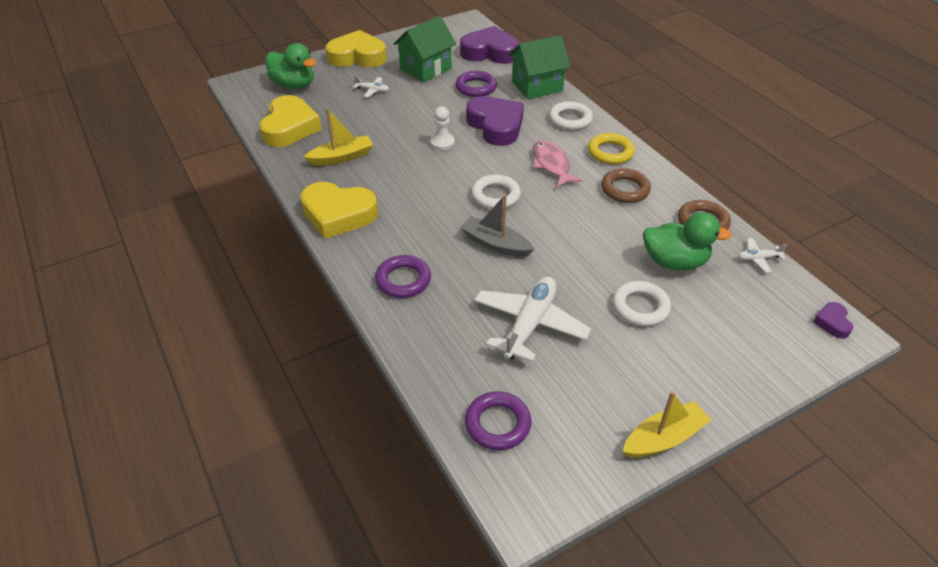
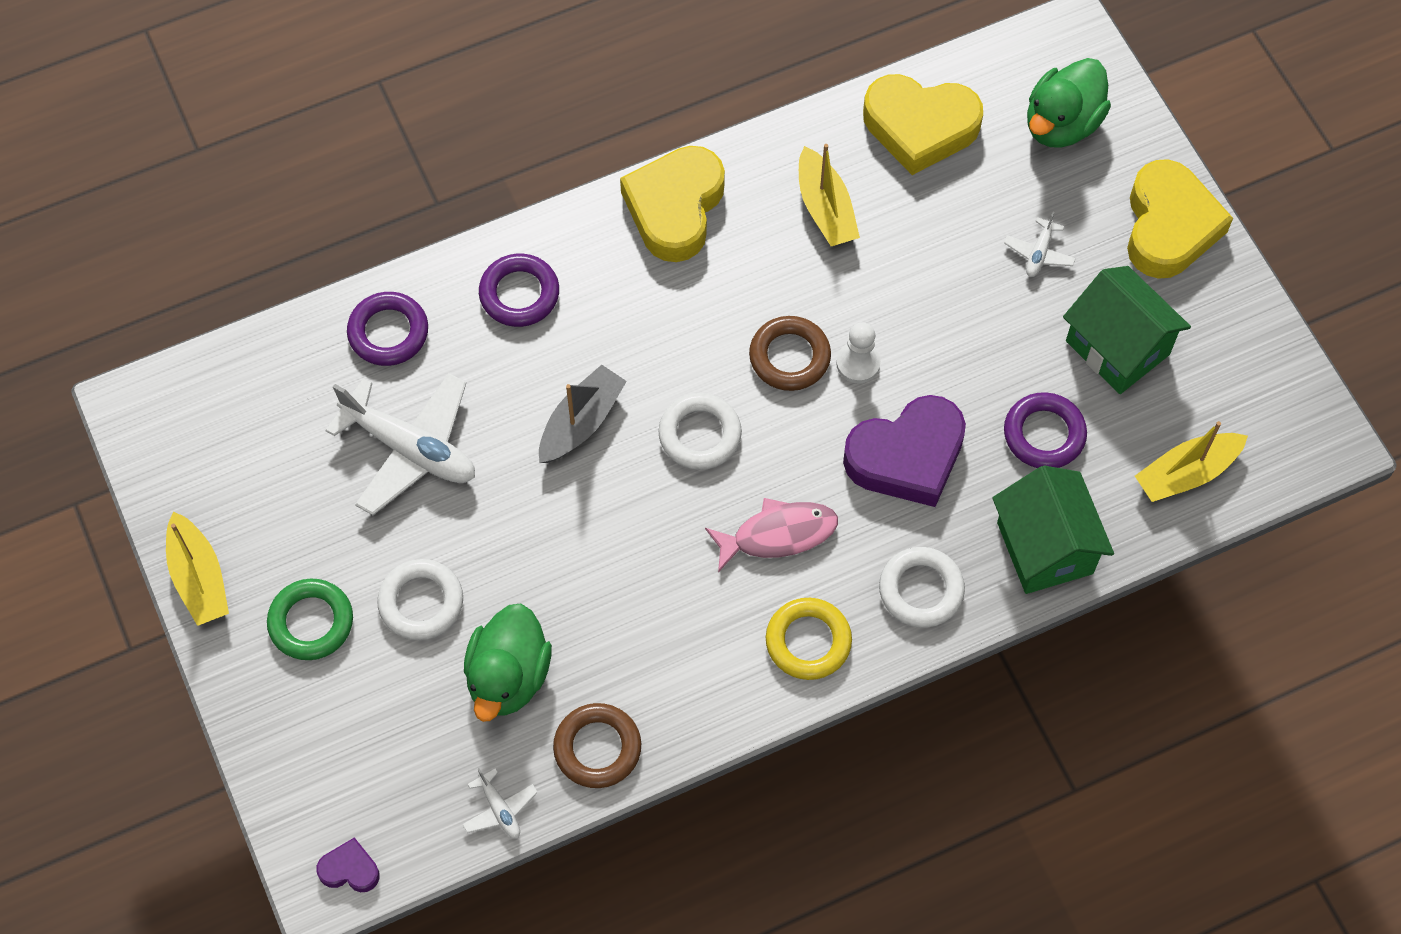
camera: 95 degrees right, 20 degrees up
(490, 52) = (1186, 473): purple heart -> yellow boat
(497, 424) = (255, 391): purple ring -> purple ring (388, 332)
(625, 189) = (697, 643): brown ring -> brown ring (789, 357)
(674, 364) = (311, 622): none -> green ring
(758, 258) = (500, 809): white plane -> white plane turned 150 degrees clockwise

